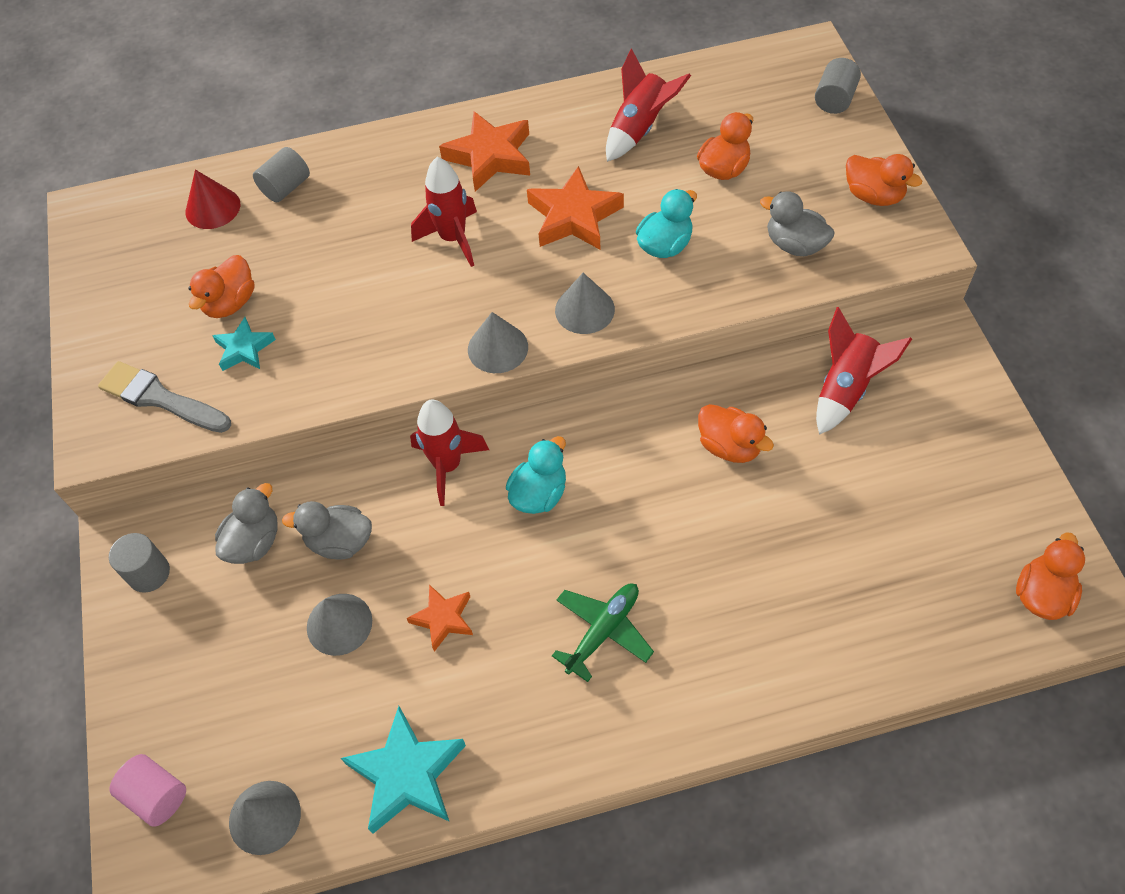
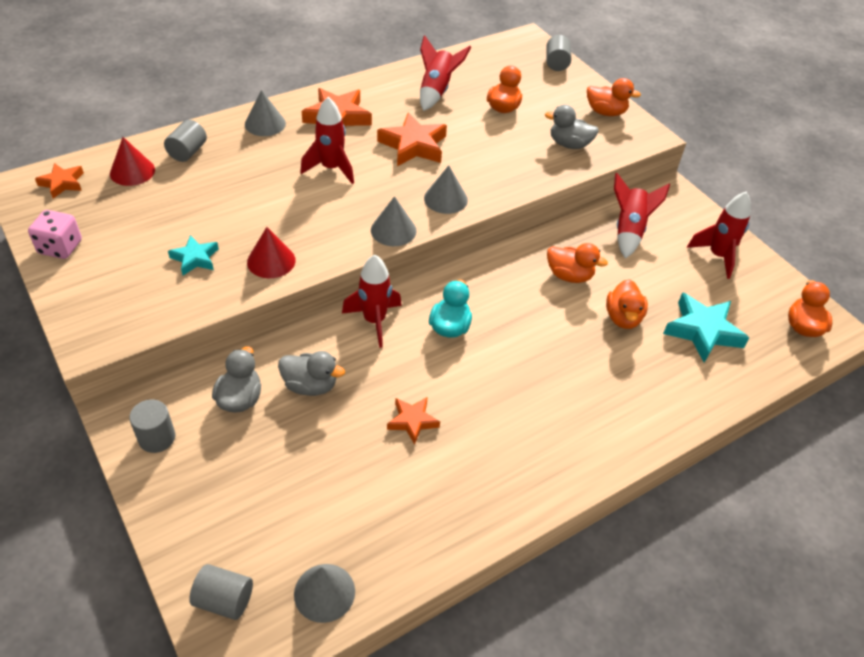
camera: 25 degrees left, 10 degrees down
(101, 306) = (60, 247): none -> pink dice
(130, 214) = (62, 183): none -> orange star
(157, 795) = (224, 600): pink cylinder -> grey cylinder
(160, 398) = (136, 301): grey brush -> none
(230, 303) = (171, 230): orange duck -> orange duck (623, 318)
(331, 368) = (271, 261): none -> red cone
(339, 624) = (332, 441): grey cone -> grey cone (265, 124)
(340, 542) = (310, 385): grey duck -> grey duck turned 150 degrees counterclockwise
(407, 774) = (428, 533): turquoise star -> turquoise star (702, 331)
(603, 631) = (533, 405): green plane -> none
(665, 245) = (484, 155): turquoise duck -> none
(962, 454) = (717, 256): none -> red rocket

